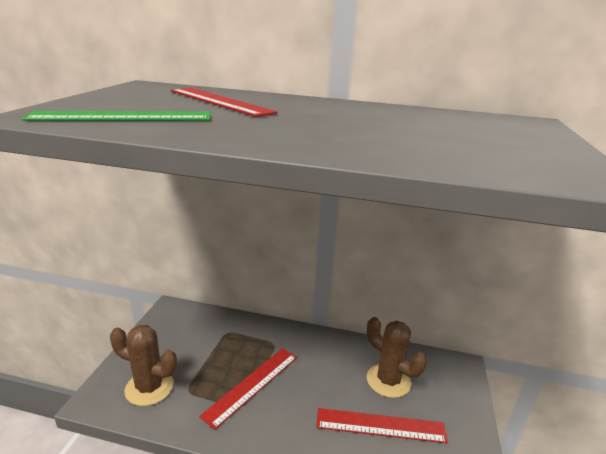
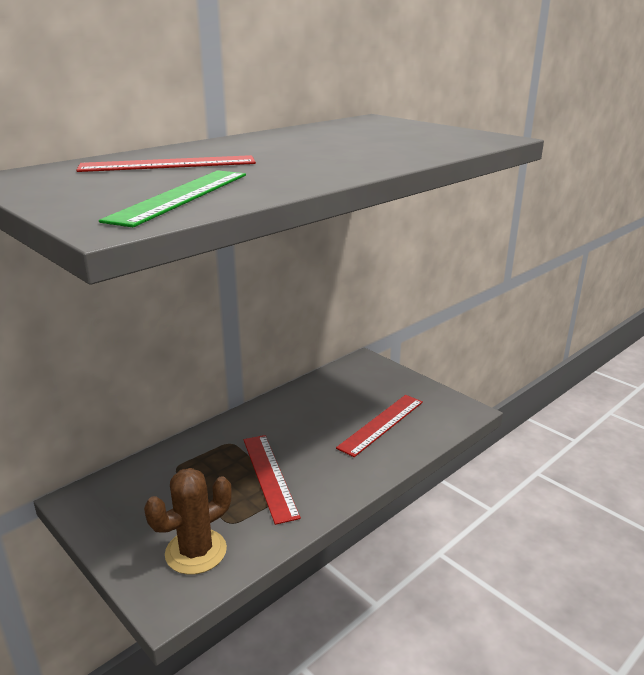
camera: 55 degrees left, 0 degrees up
(388, 380) = (343, 400): brown cactus -> none

